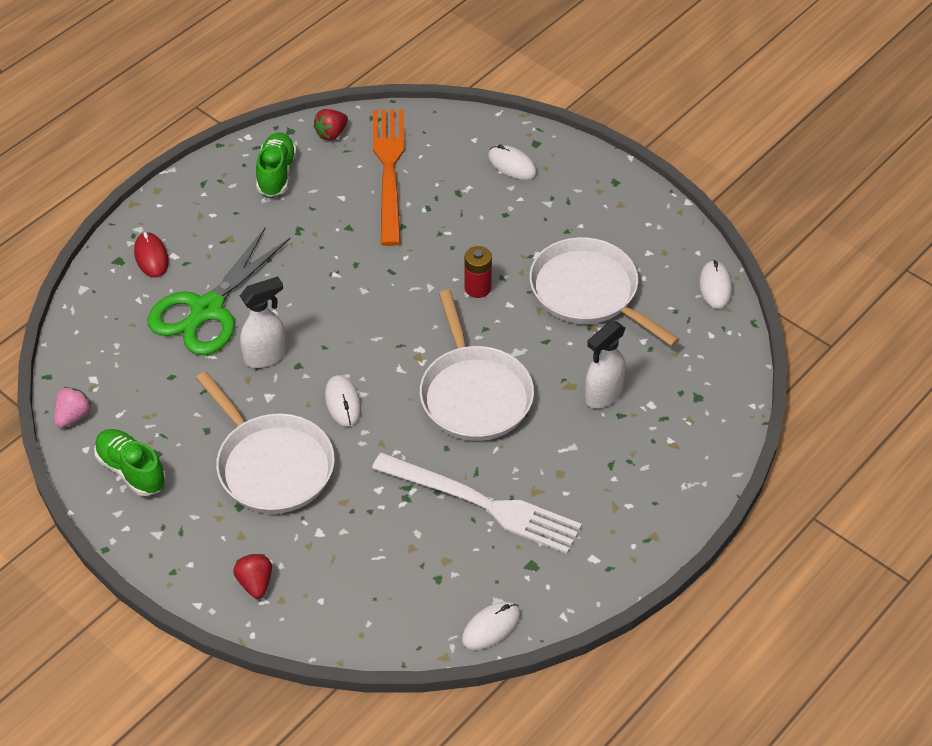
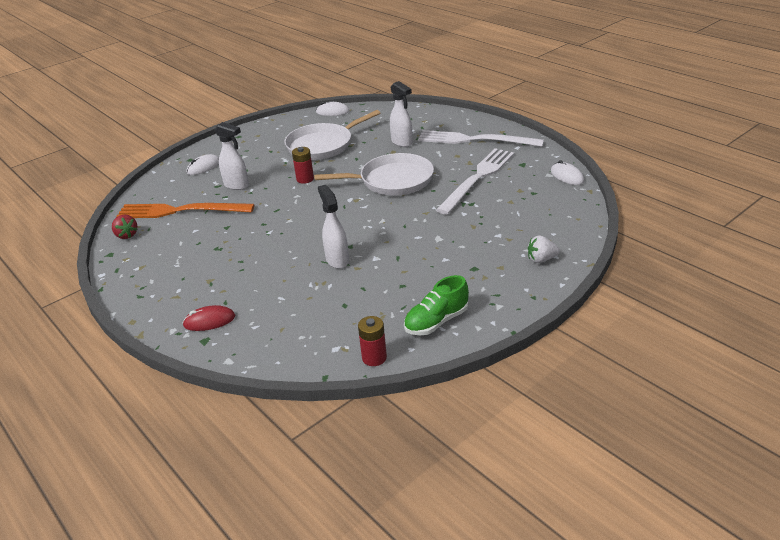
camera: 80 degrees left, 15 degrees down
(73, 416) = (374, 358): pink strawberry -> red battery
(207, 310) = (280, 289): green scissors -> none
(255, 583) = (541, 259): red strawberry -> white strawberry
(272, 465) = (439, 255): white pan -> none
(276, 174) = (152, 259): green shoe -> none
(343, 402) = (388, 227): white mouse -> none
(458, 214) = (237, 185): none -> white spray bottle
(617, 496) = (474, 140): none -> white fork

